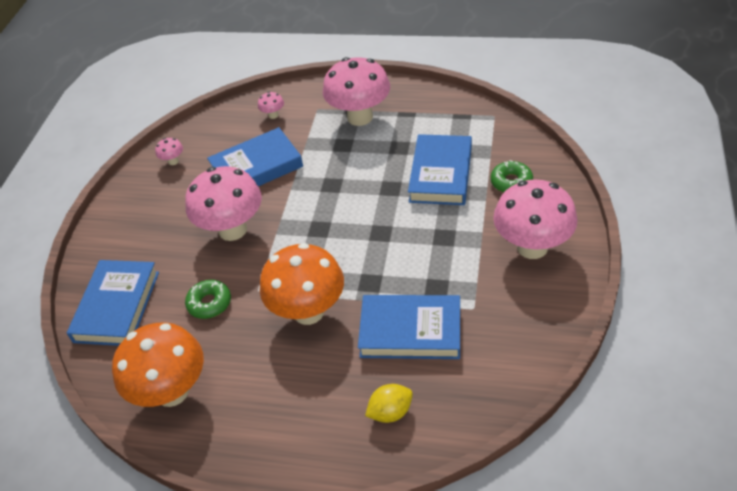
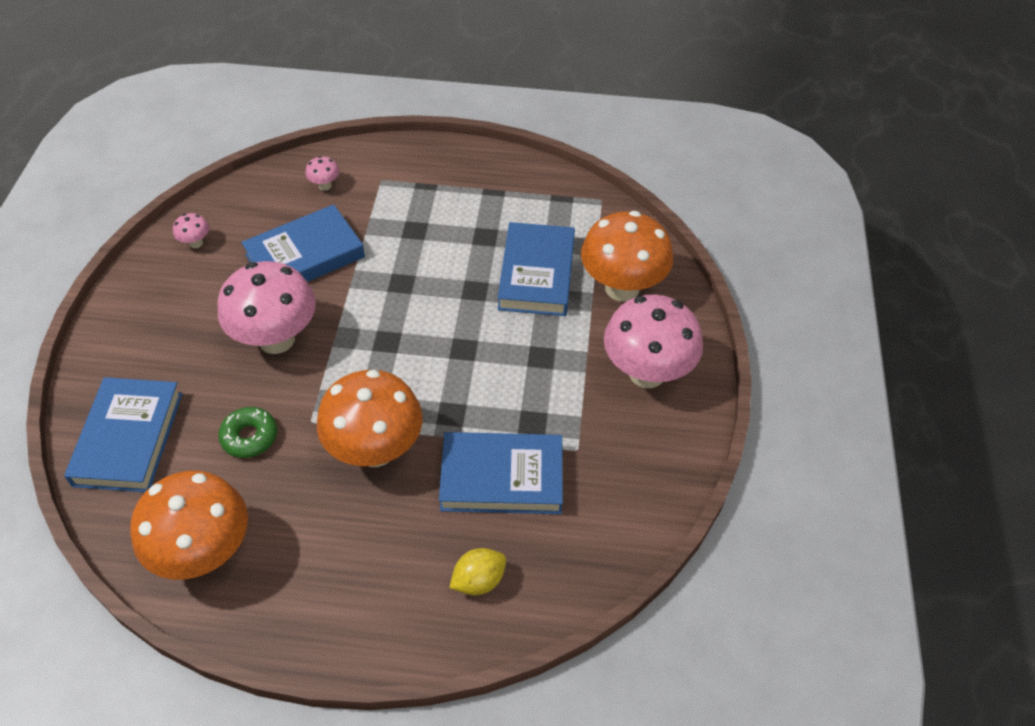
camera: 10 degrees left, 5 degrees up
(360, 117) = (435, 193): pink mushroom -> none
(511, 182) = (622, 288): green donut -> orange mushroom

